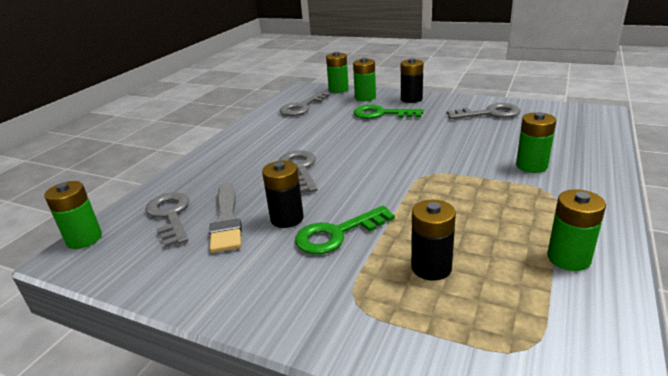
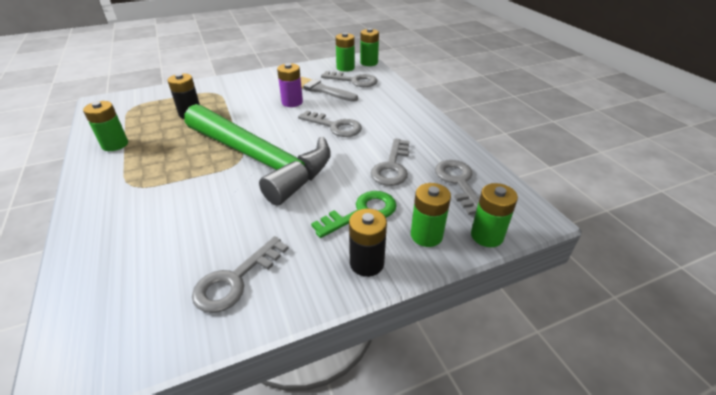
camera: 130 degrees right, 10 degrees up
(287, 218) = (292, 102): black battery -> purple battery
(320, 126) = (392, 167): none -> grey key
(337, 234) = (254, 107): green key -> none
(406, 167) = (260, 159): none -> green hammer
(531, 166) = (152, 206): green battery -> green battery (345, 68)

